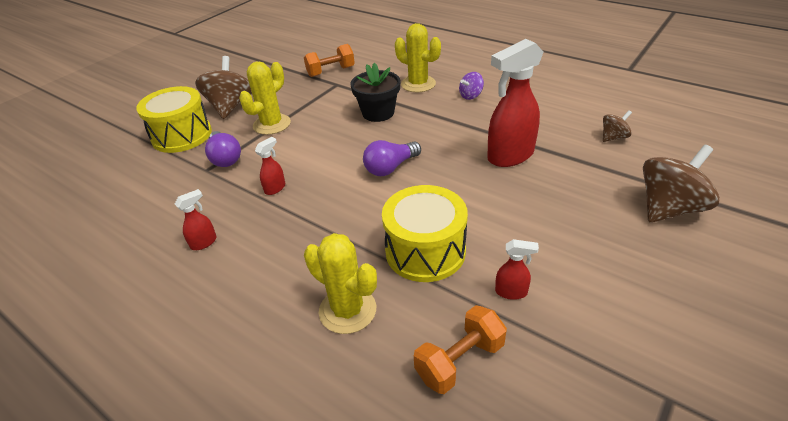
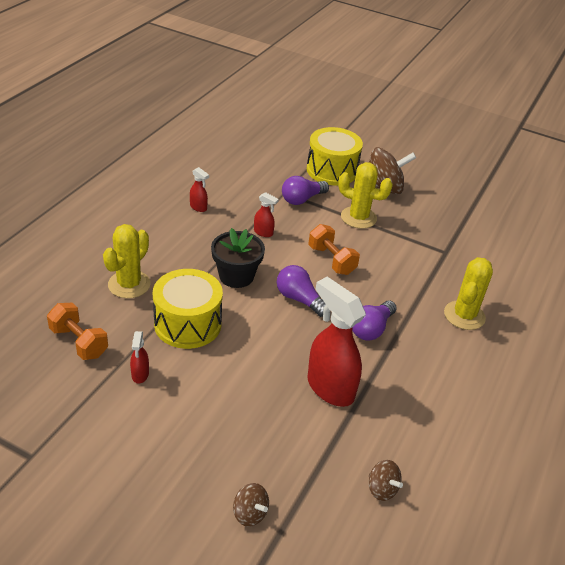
camera: 75 degrees right, 0 degrees up
(331, 71) = (472, 245): orange dumbbell -> orange dumbbell (331, 260)
(378, 113) = (394, 286): black flower pot -> black flower pot (236, 276)
(434, 129) = (371, 329): none -> purple light bulb
(471, 96) = (449, 361): purple spinning top -> none
(669, 208) = (250, 513): brown spinning top -> brown spinning top, size x0.51

